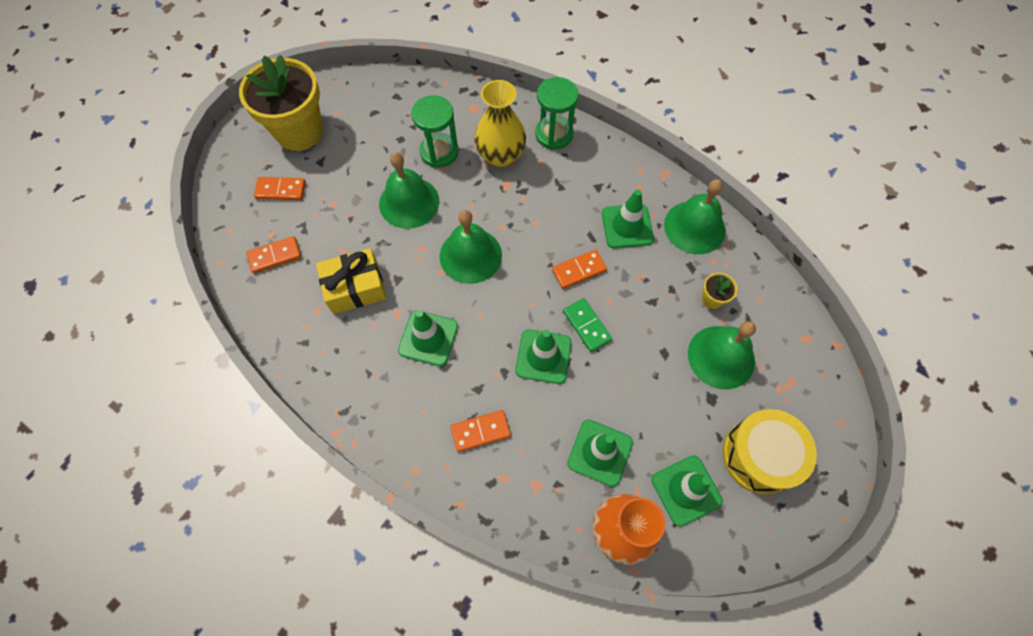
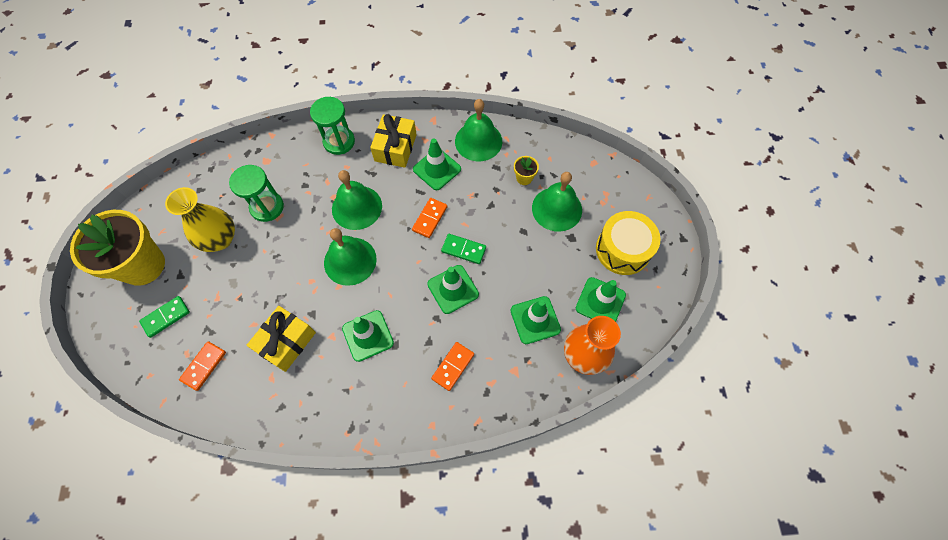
camera: 40 degrees left, 0 degrees up
(280, 190) = (166, 317): orange domino -> green domino
(409, 202) = (275, 256): green bell -> green bell (357, 207)
(500, 155) = (314, 180): yellow vase -> yellow vase (220, 239)
(603, 176) = (395, 148): none -> yellow gift

